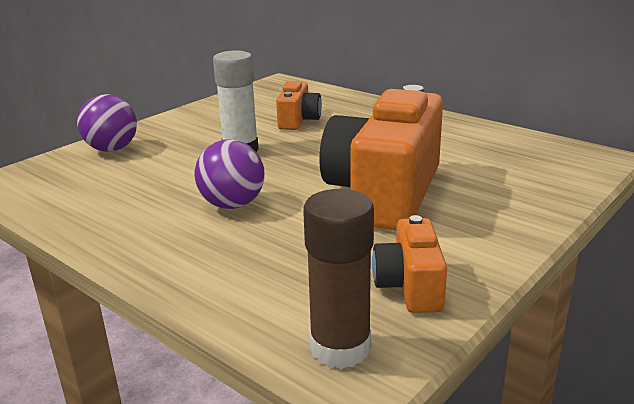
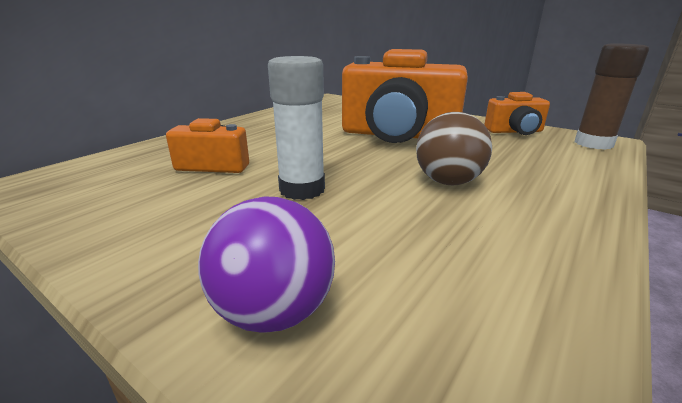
camera: 95 degrees left, 0 degrees up
(232, 205) = (448, 182): purple ball -> brown ball

